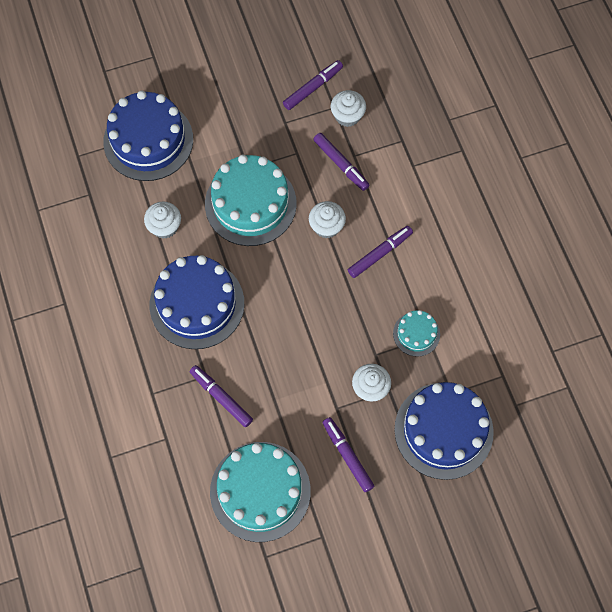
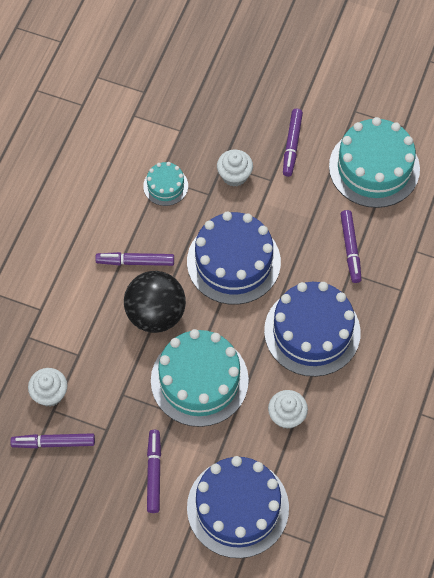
camera: 140 degrees left, 5 degrees down
(326, 226) = (156, 314): white cupcake -> black ball
(341, 164) = (96, 356): purple marker -> purple marker (154, 473)
(443, 430) = (209, 112): blue cake -> blue cake (233, 262)

